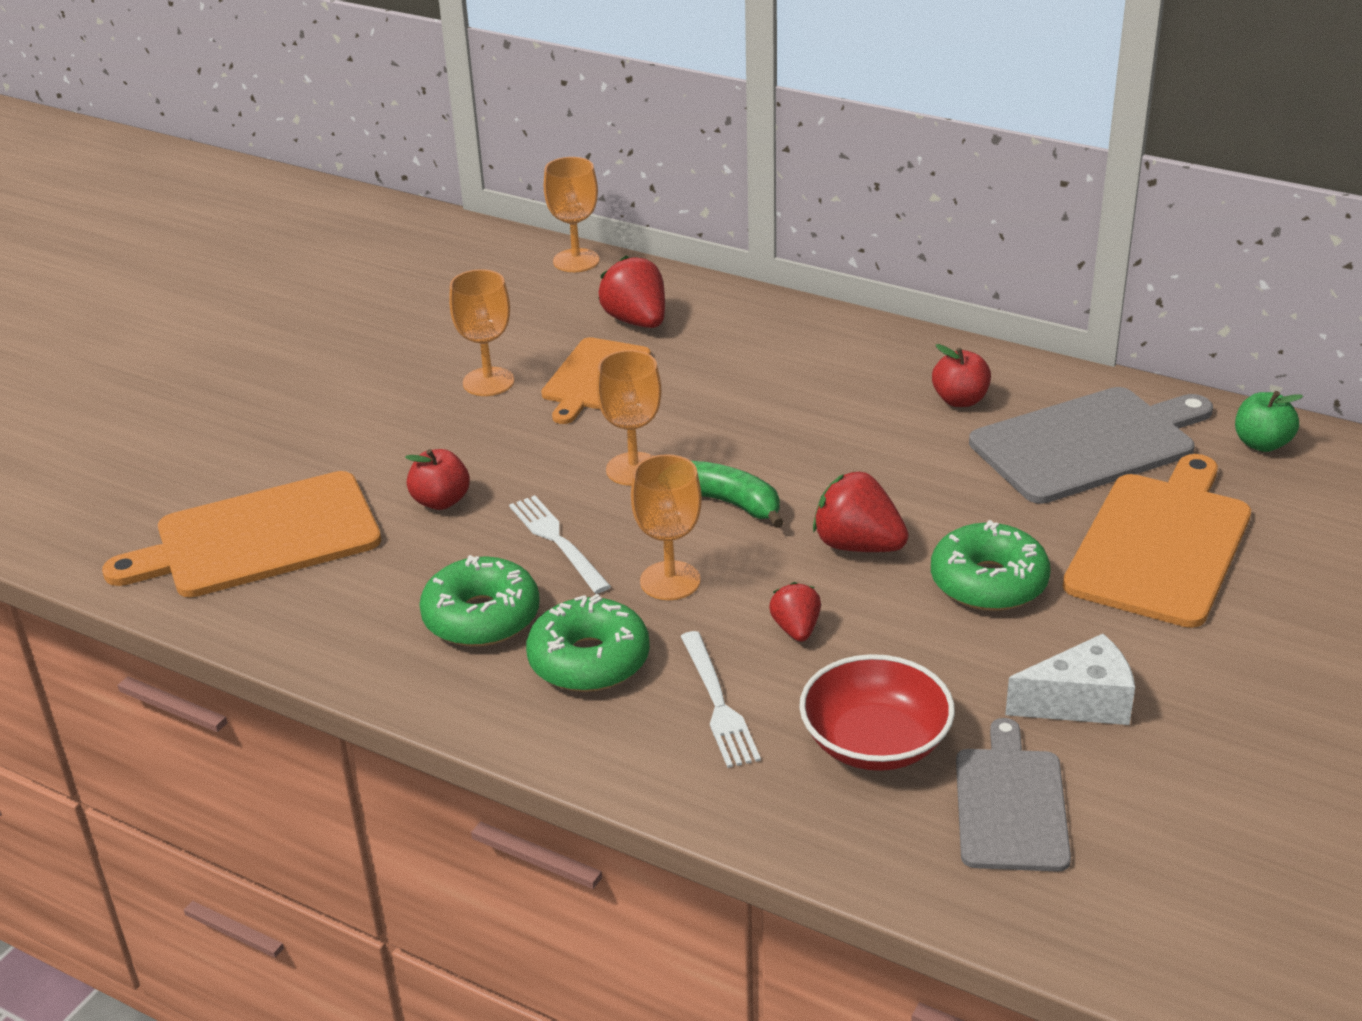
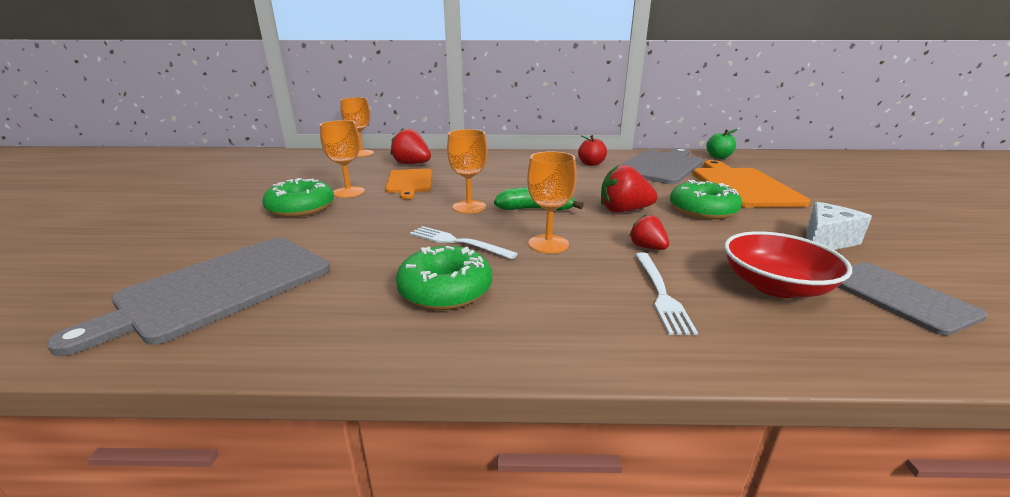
camera: 30 degrees left, 10 degrees down
(259, 537) = (220, 288): orange cutting board -> grey cutting board
(441, 501) = (360, 241): red apple -> none
(589, 660) = (549, 294): green donut -> green donut (301, 208)
(717, 703) = (660, 293): white fork -> white fork turned 45 degrees clockwise

